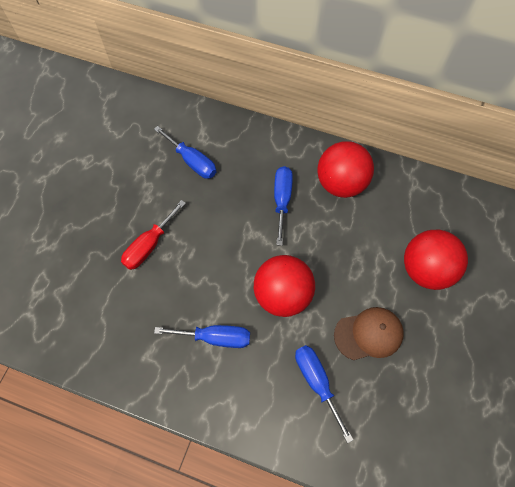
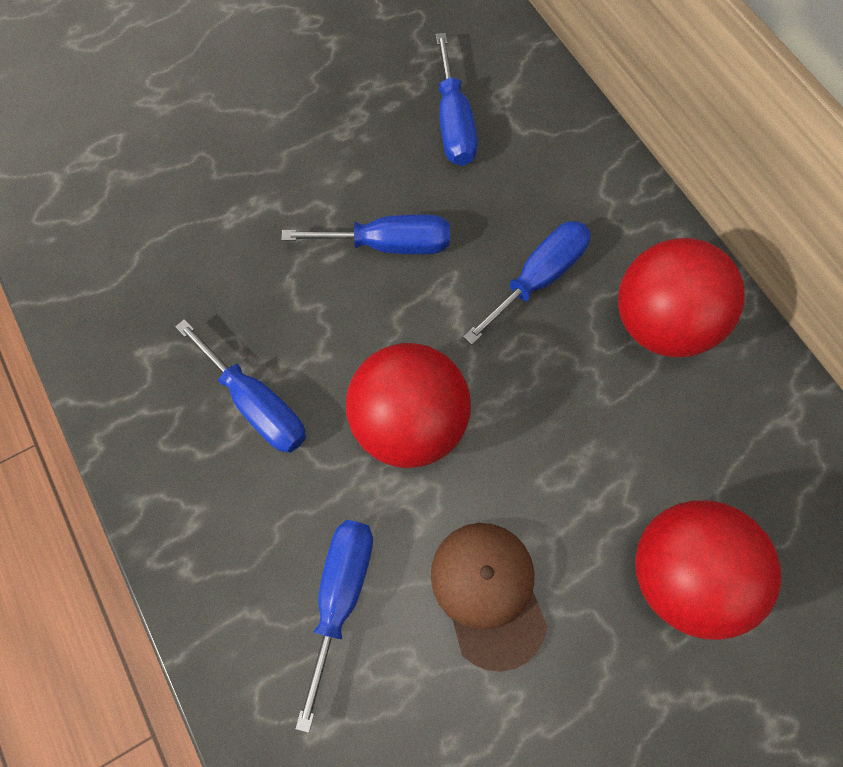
camera: 40 degrees right, 5 degrees up
(149, 245) = (285, 201): red screwdriver -> none
(210, 231) = (389, 244): none -> blue screwdriver
(368, 334) = (488, 593): brown cap -> brown cap turned 135 degrees counterclockwise

